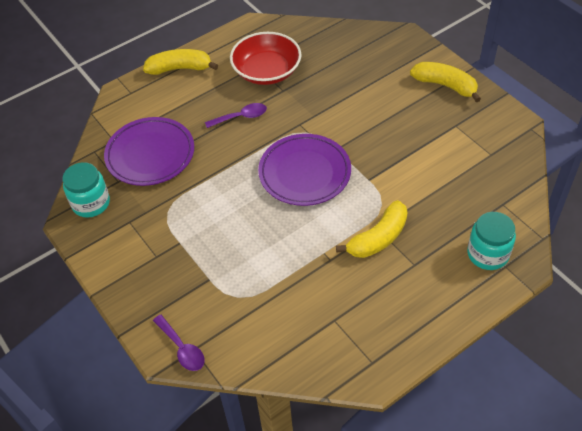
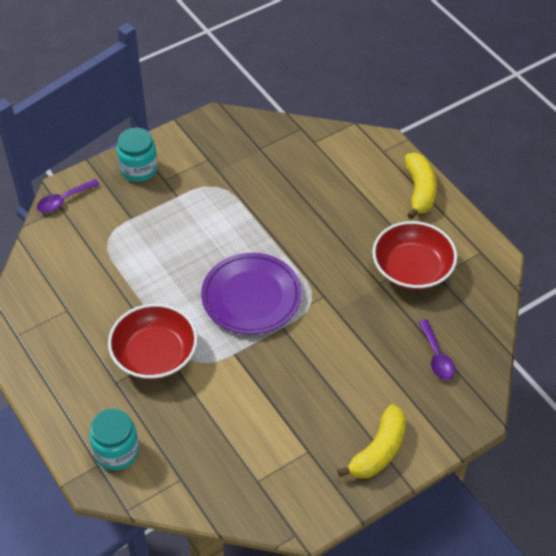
camera: 90 degrees right, 0 degrees up
(91, 203) = (234, 131): turquoise jar -> turquoise jar (139, 169)
(150, 154) = (292, 171): purple plate -> none
(241, 117) = (339, 244): purple spoon -> purple spoon (436, 356)
(378, 238) = (155, 354): yellow banana -> red bowl

